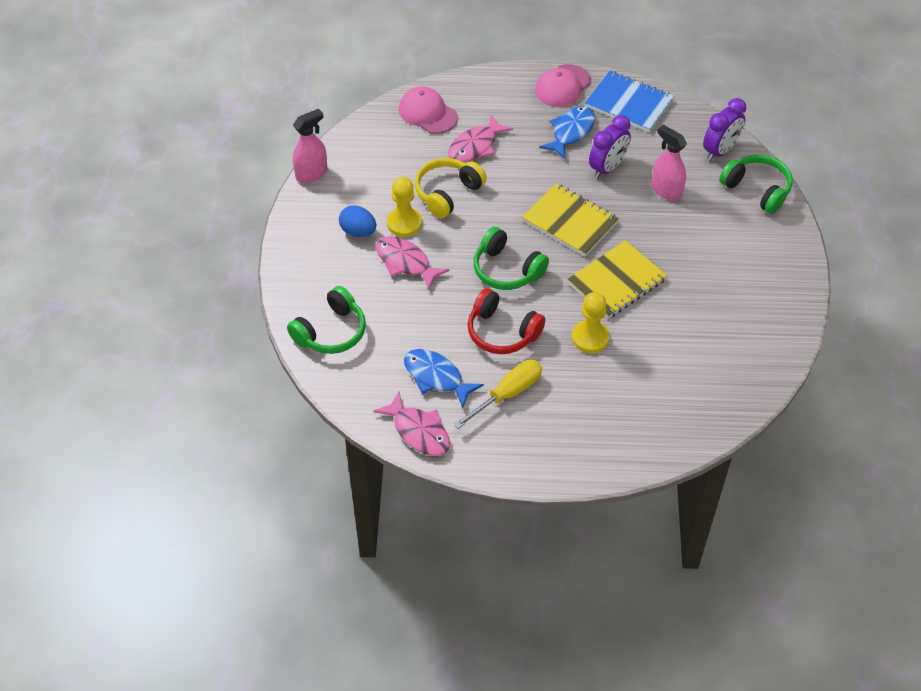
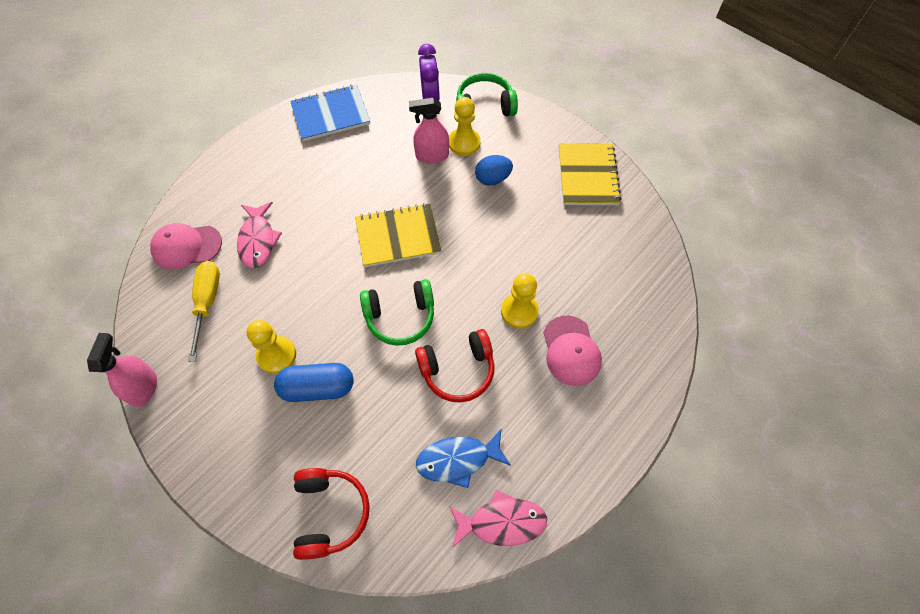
camera: 50 degrees left, 10 degrees up
(331, 332) = (330, 513): green headphones -> red headphones
(358, 231) = (247, 400): blue egg -> blue egg (492, 179)
(405, 262) = (317, 387): pink fish -> blue capsule
(447, 193) = (281, 298): yellow headphones -> none
(508, 394) = (522, 415): yellow screwdriver -> yellow screwdriver (207, 303)
(562, 86) = (268, 139): pink cap -> pink cap (571, 351)
(571, 132) = (316, 169): blue fish -> none
(607, 168) = (374, 173): purple clock -> none
(616, 281) = (483, 251): yellow notebook -> yellow notebook (587, 176)
(703, 202) = (464, 143): none -> yellow pawn

